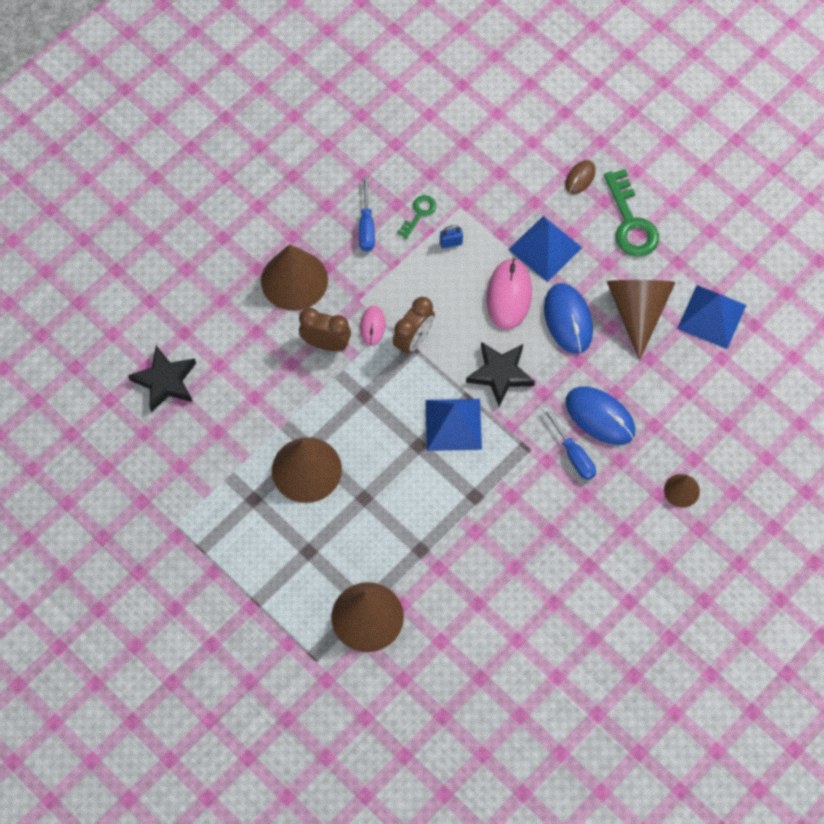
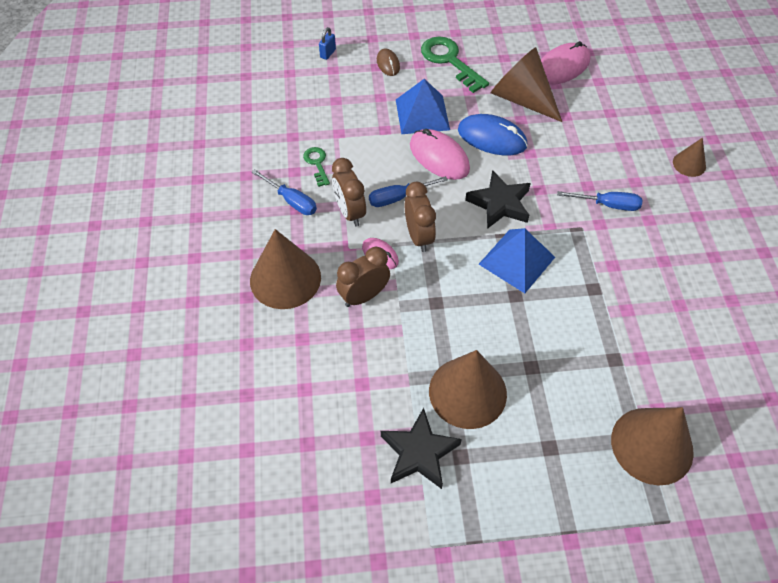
camera: 50 degrees left, 10 degrees down
(165, 381) = (277, 445): black star -> black star (419, 452)
(393, 275) = (350, 212): none -> brown clock
(438, 297) = (398, 198): none -> blue screwdriver
(451, 243) = (361, 161): blue padlock -> blue padlock (328, 53)
(600, 417) = (589, 170): blue mouse -> none
(631, 222) = (449, 61): green key -> green key turned 150 degrees counterclockwise
(711, 317) = (562, 67): blue pyramid -> pink mouse

